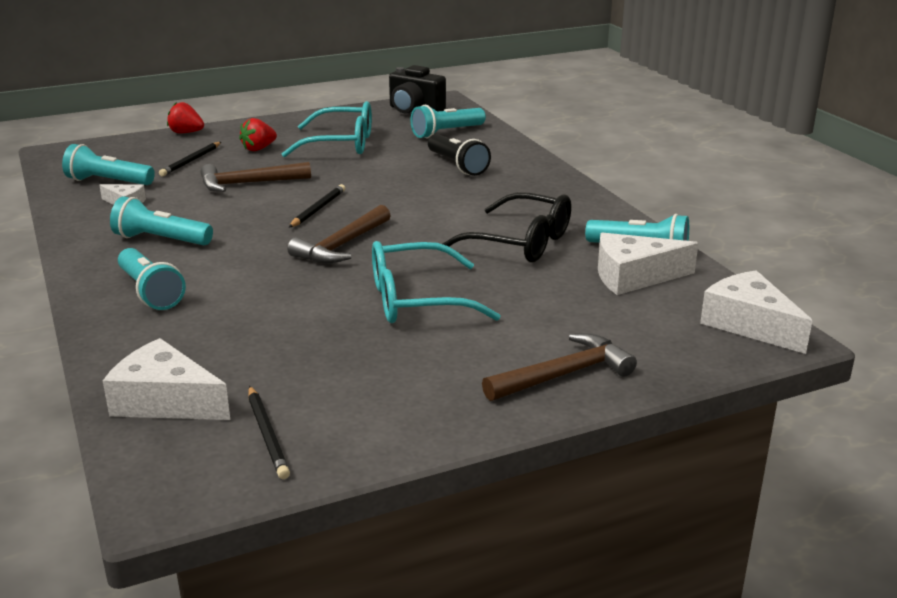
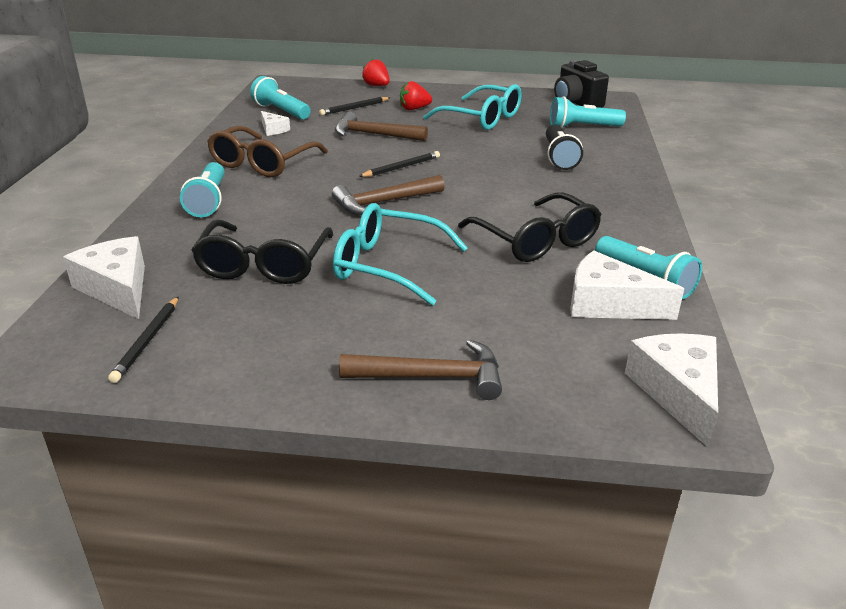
camera: 30 degrees right, 5 degrees up
(160, 240) = (262, 163): turquoise flashlight -> brown glasses
(295, 334) = (264, 265): none -> black glasses

